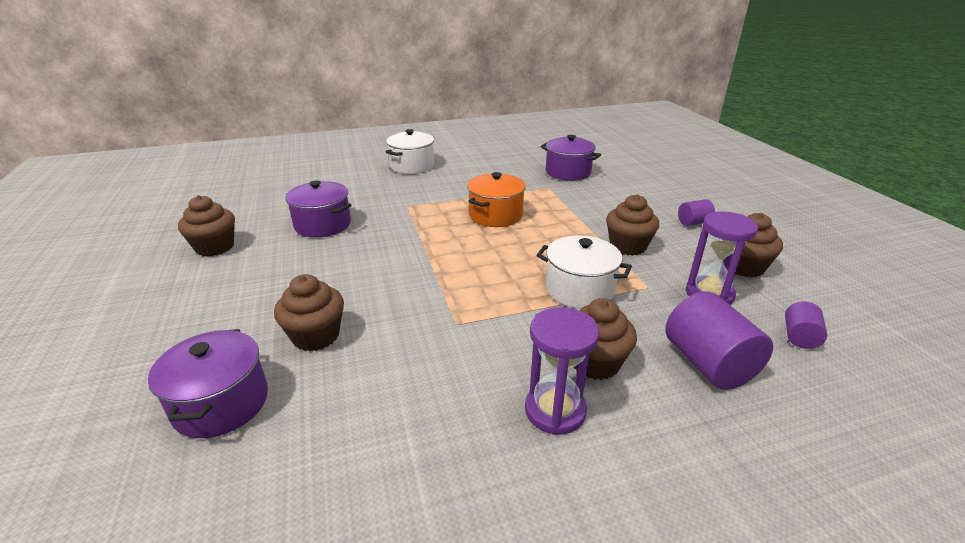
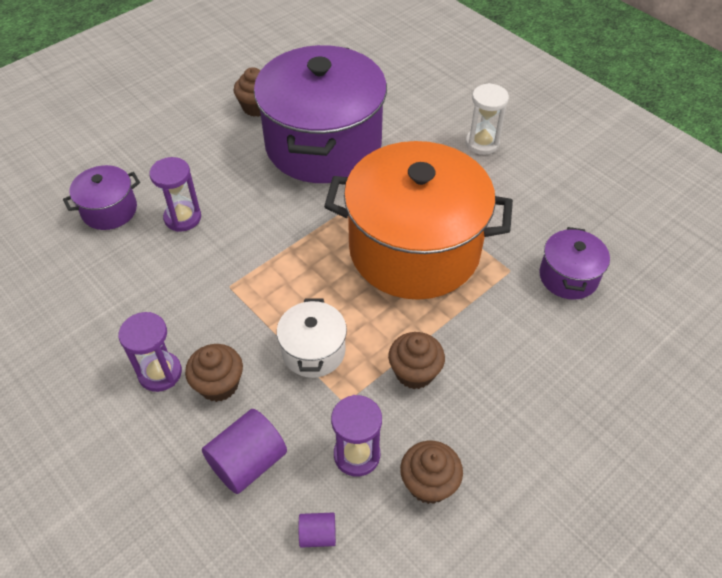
camera: 65 degrees right, 20 degrees up
(316, 336) = (182, 218): brown cupcake -> purple hourglass
(323, 225) = (323, 144): purple pot -> purple pot, size x2.28
(412, 166) = (482, 143): white pot -> white hourglass
(495, 215) = (414, 249): orange pot -> orange pot, size x2.28
(693, 223) = (509, 426): purple cylinder -> none

